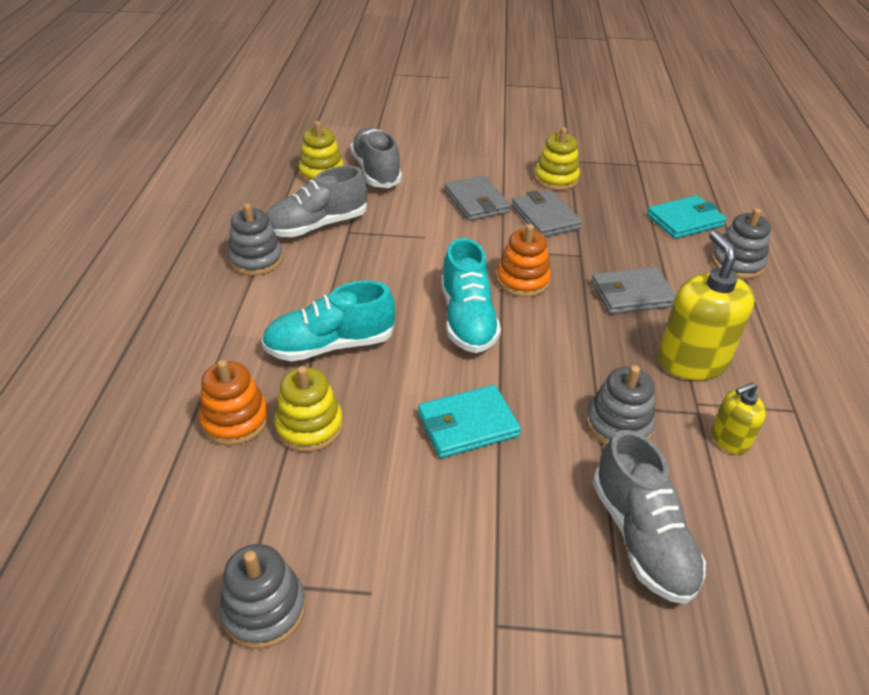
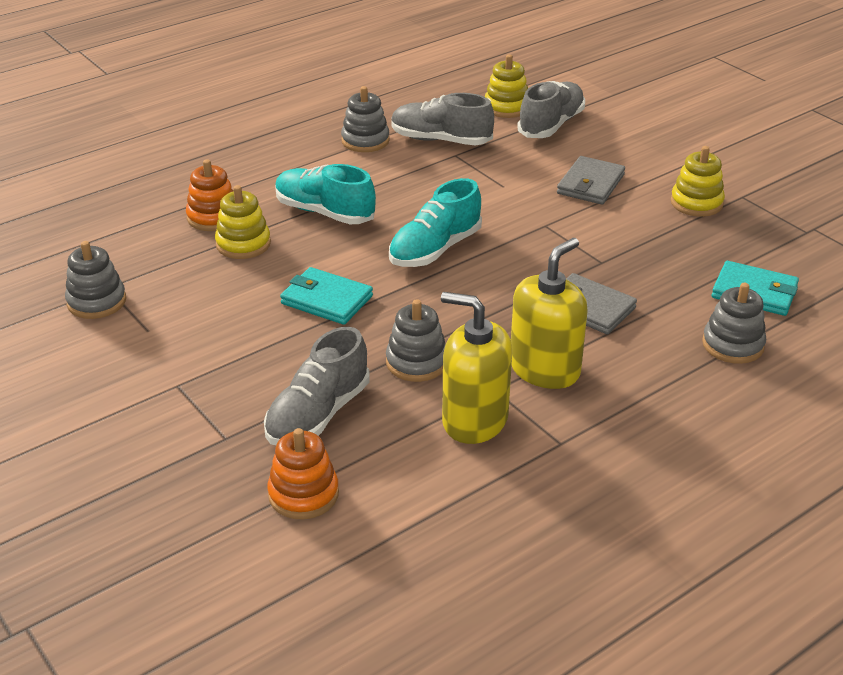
camera: 50 degrees right, 5 degrees down
(522, 280) = (520, 251): orange stacking toy -> orange stacking toy (303, 494)
(545, 217) = (627, 223): grey wallet -> none
(729, 439) = (474, 420): yellow soap dispenser -> yellow soap dispenser, size x1.86

